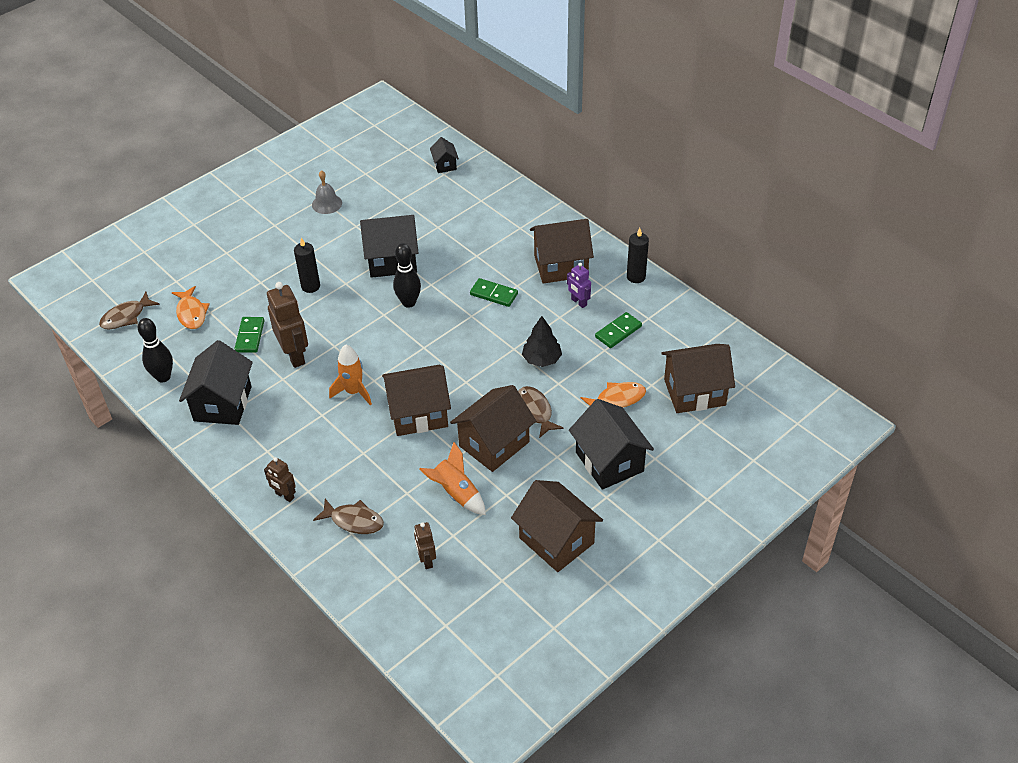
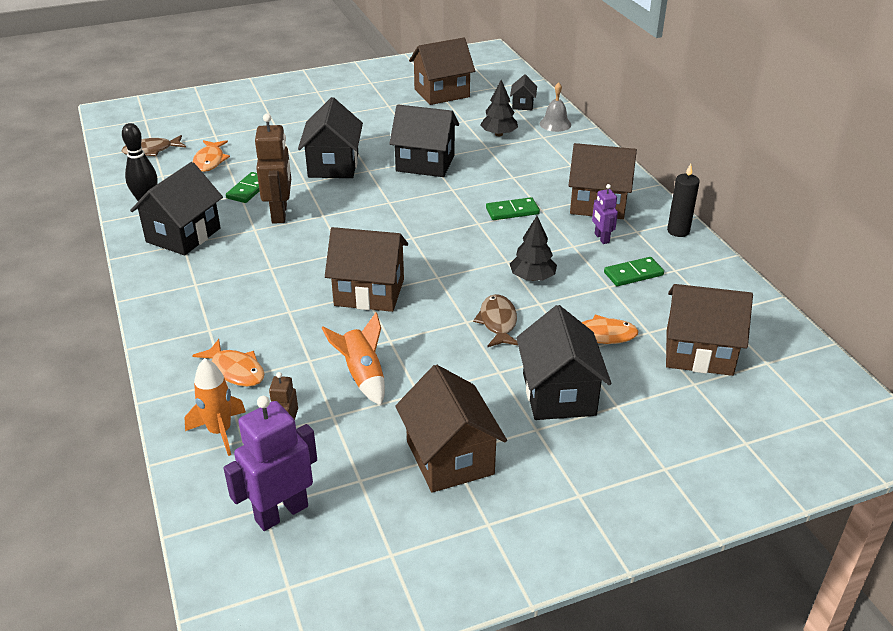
camera: 20 degrees right, 10 degrees down
(284, 496) = (182, 327): brown robot -> none
(310, 286) = (333, 165): black candle -> black house
(327, 204) = (391, 110): grey bell -> grey bell (555, 124)
(353, 392) = (316, 257): orange rocket -> orange rocket (220, 432)
(354, 521) = (236, 370): brown fish -> orange fish
(409, 302) = (420, 198): black bowling pin -> none
(440, 208) = (499, 134): none -> black tree
(460, 624) = (281, 513): none -> purple robot
(494, 294) = (512, 211): green domino -> green domino turned 60 degrees counterclockwise
(494, 444) = (434, 341): brown house -> brown house (441, 93)

